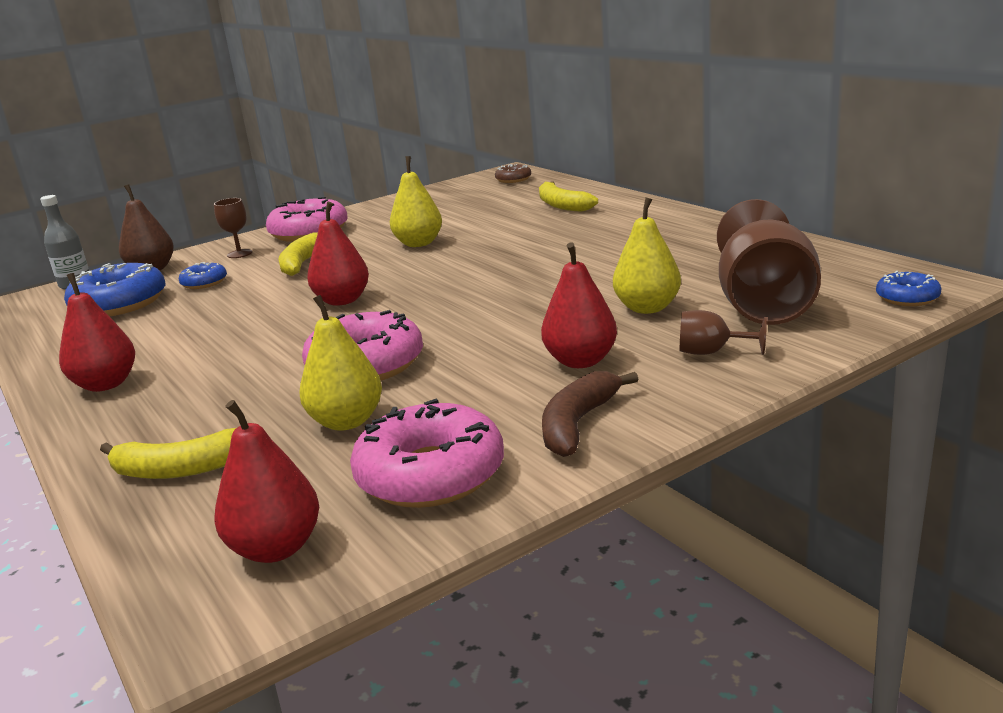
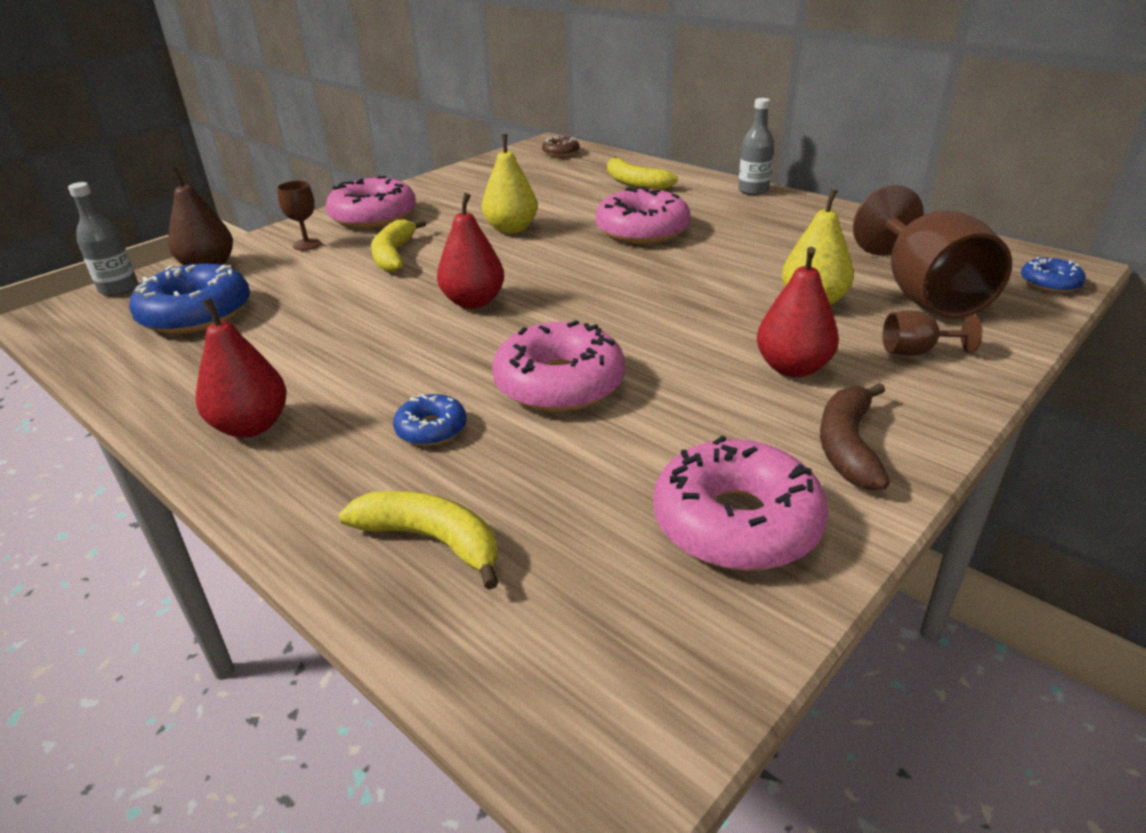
camera: 15 degrees left, 10 degrees up
(181, 469) = (431, 540): yellow banana -> yellow banana turned 135 degrees counterclockwise
(204, 283) = (288, 283): blue donut -> blue donut (431, 429)
(276, 548) = (628, 642): red pear -> none
(347, 421) = (590, 459): yellow pear -> none
(536, 246) = (642, 230): none -> pink donut
(671, 212) = (753, 190): none -> grey bottle

